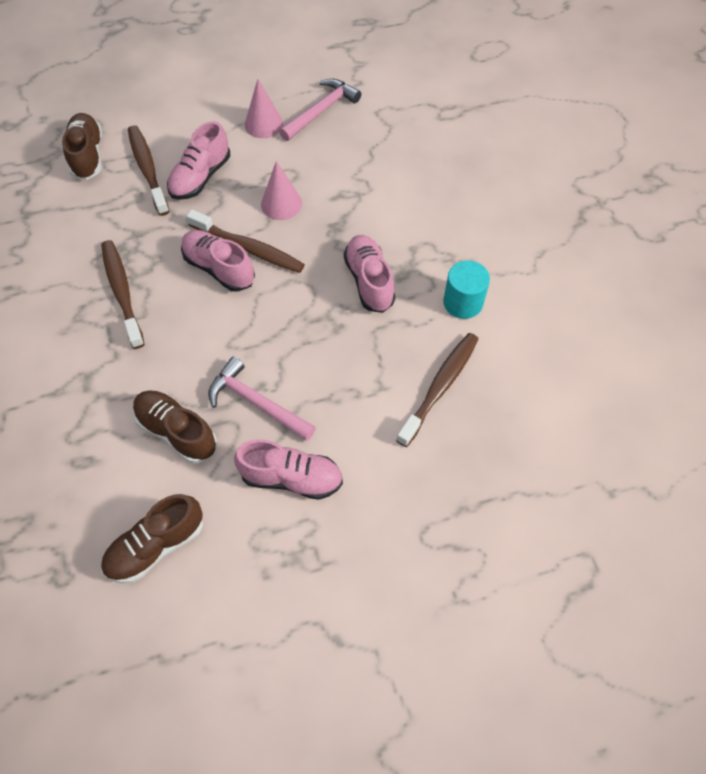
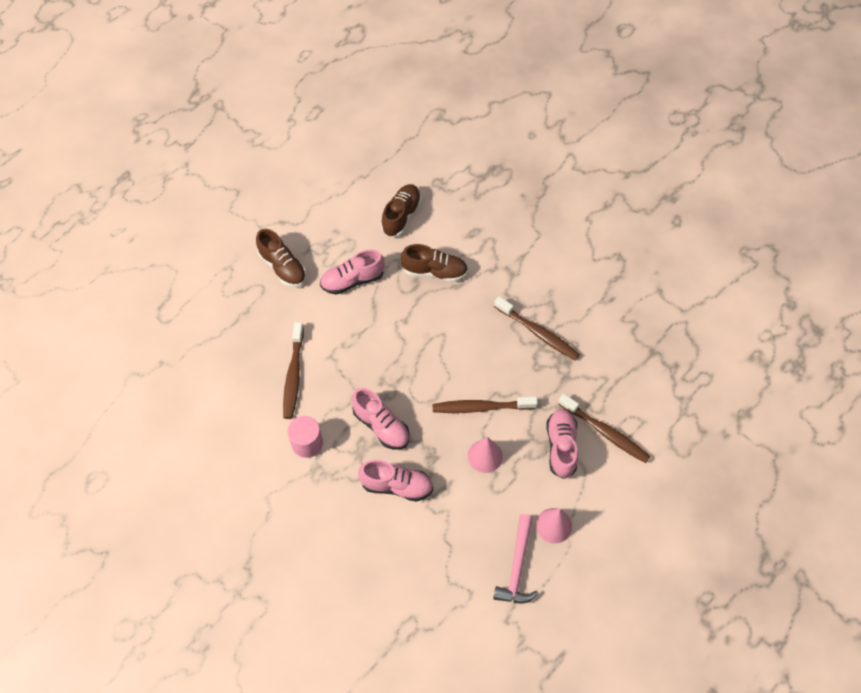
camera: 150 degrees right, 0 degrees up
(88, 155) = (659, 420): brown shoe -> brown shoe (283, 267)
(219, 268) = (489, 381): pink shoe -> pink shoe (396, 486)
(257, 402) = (400, 310): pink hammer -> none
(463, 302) = (307, 443): turquoise cylinder -> pink cylinder

